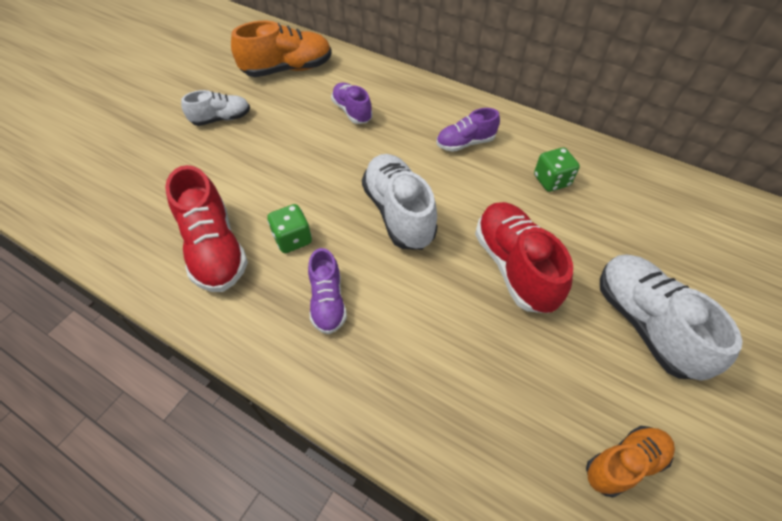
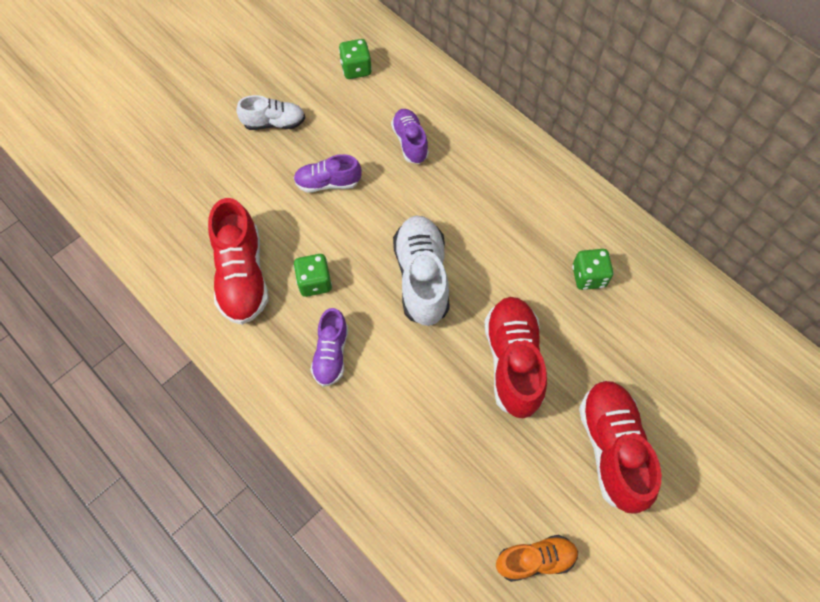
camera: 15 degrees right, 10 degrees up
(288, 69) = (356, 69): orange shoe -> green dice
(465, 143) = (516, 210): purple shoe -> purple shoe (328, 183)
(645, 323) = (612, 448): white shoe -> red shoe

